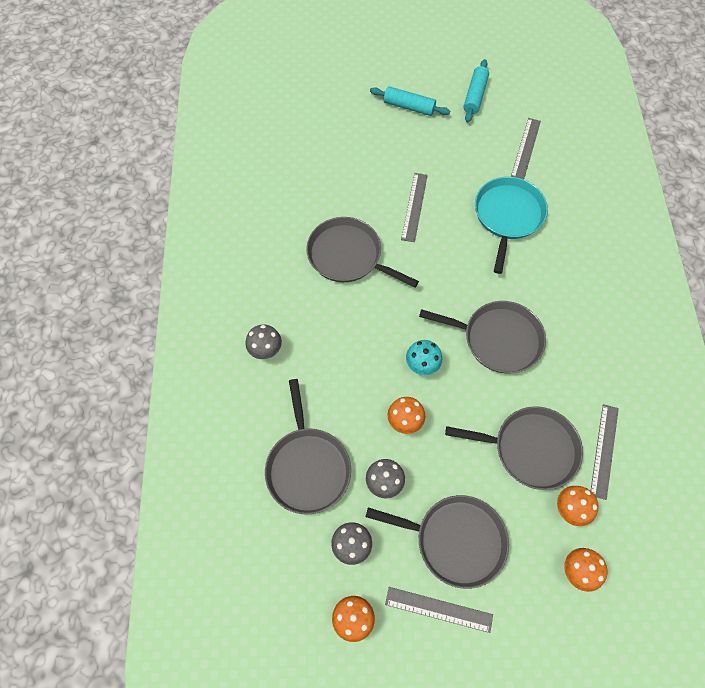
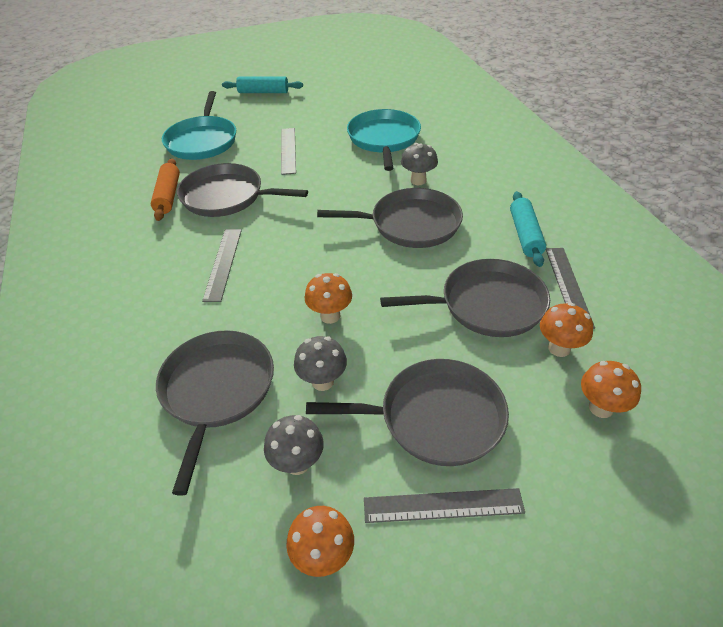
camera: 15 degrees left, 20 degrees down
(266, 351) = (143, 291): grey mushroom -> grey mushroom (418, 181)
(298, 240) = (168, 196): none -> orange rolling pin
(307, 467) = (217, 390): grey pan -> grey pan turned 150 degrees counterclockwise
(338, 169) = (202, 141): none -> turquoise pan
(422, 366) = (334, 263): turquoise mushroom -> none
(475, 96) = (323, 76): turquoise rolling pin -> turquoise rolling pin (525, 235)
(525, 148) = (382, 97): grey ruler -> grey ruler (223, 263)

